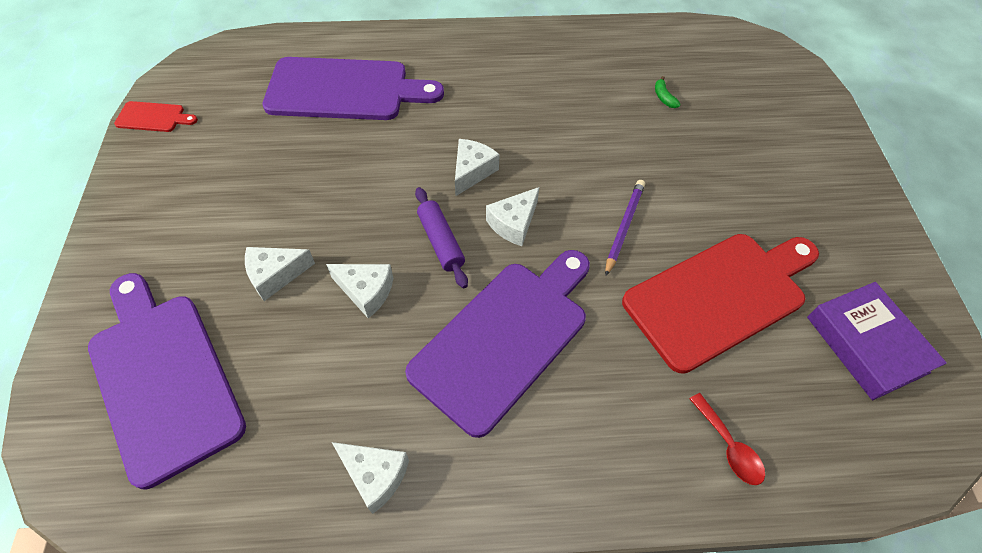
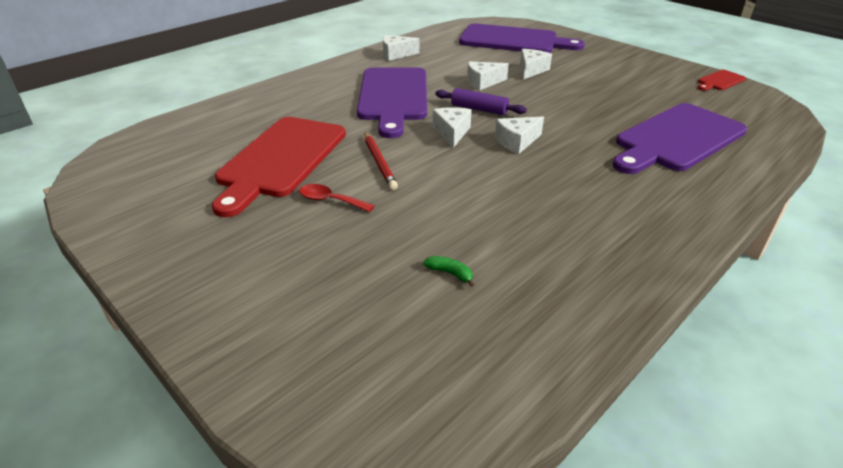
camera: 140 degrees right, 20 degrees down
(472, 171) = (517, 142): white cheese -> white cheese turned 75 degrees clockwise
(624, 227) = (379, 162): purple pencil -> red pencil
(729, 446) = (239, 112): red spoon -> red spoon (330, 200)
(866, 344) = (158, 181): purple book -> none

